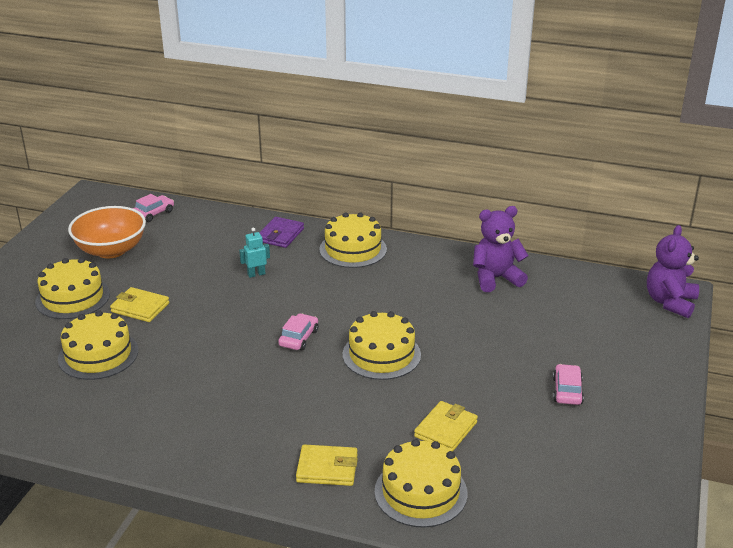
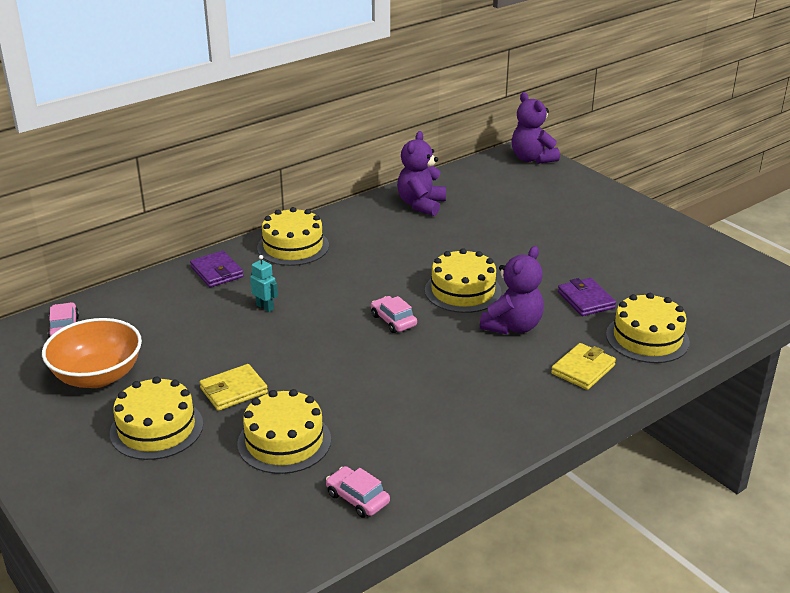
camera: 55 degrees left, 0 degrees up
(256, 274) = (265, 307): turquoise robot -> turquoise robot turned 120 degrees clockwise
(355, 402) = (512, 326): none -> purple teddy bear
(446, 429) = (586, 300): yellow wallet -> purple wallet
(567, 391) = (590, 236): pink car -> pink car (357, 498)

